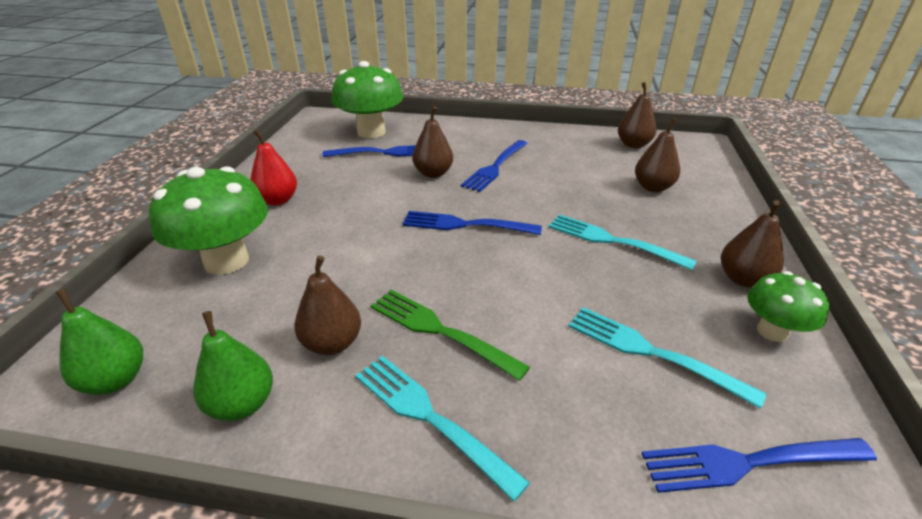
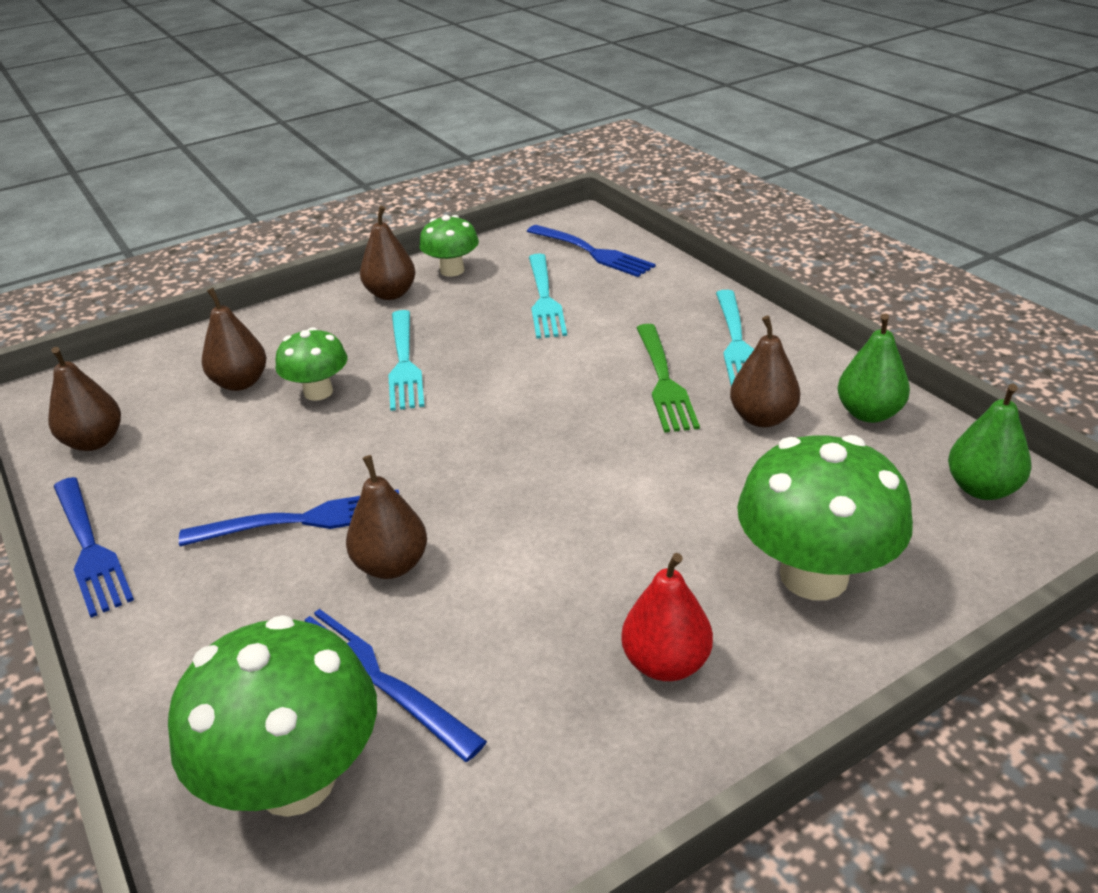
camera: 130 degrees left, 0 degrees up
(466, 225) = (491, 457): blue fork -> blue fork (89, 547)
(611, 204) = (318, 392): none -> green mushroom

